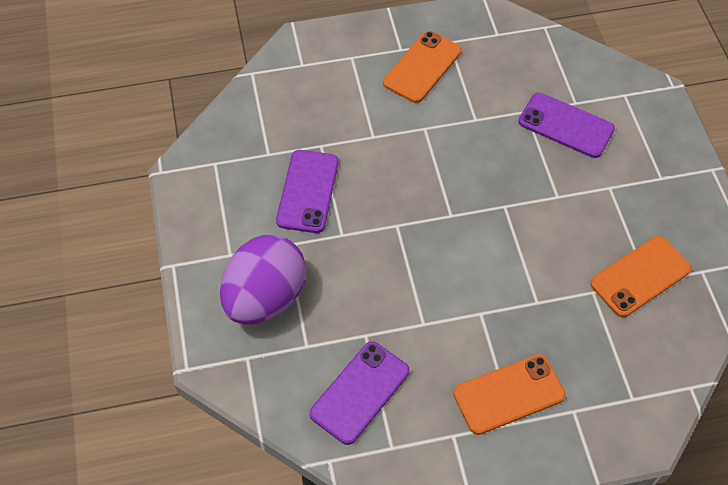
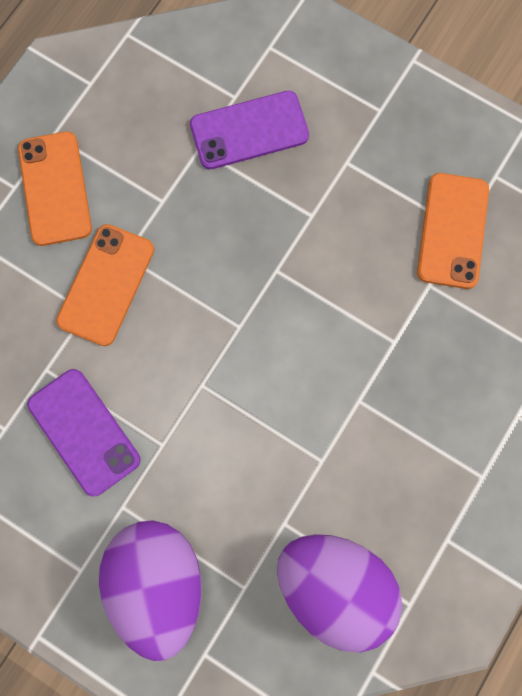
camera: 45 degrees left, 20 degrees up
(359, 392) = (334, 583): purple phone -> purple egg
(508, 394) = (454, 455): orange phone -> orange phone (106, 285)

